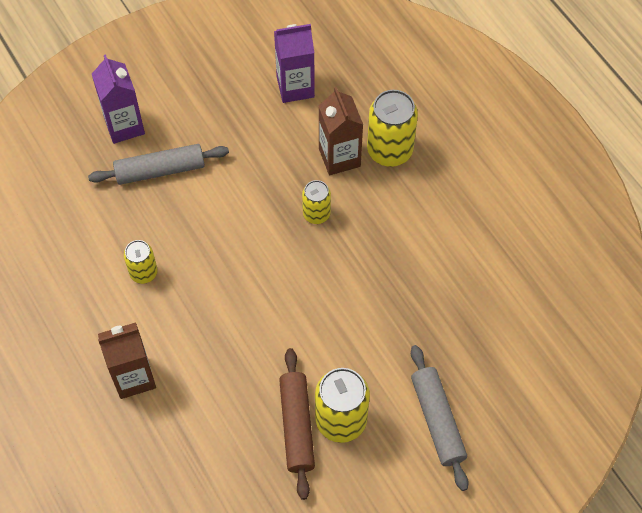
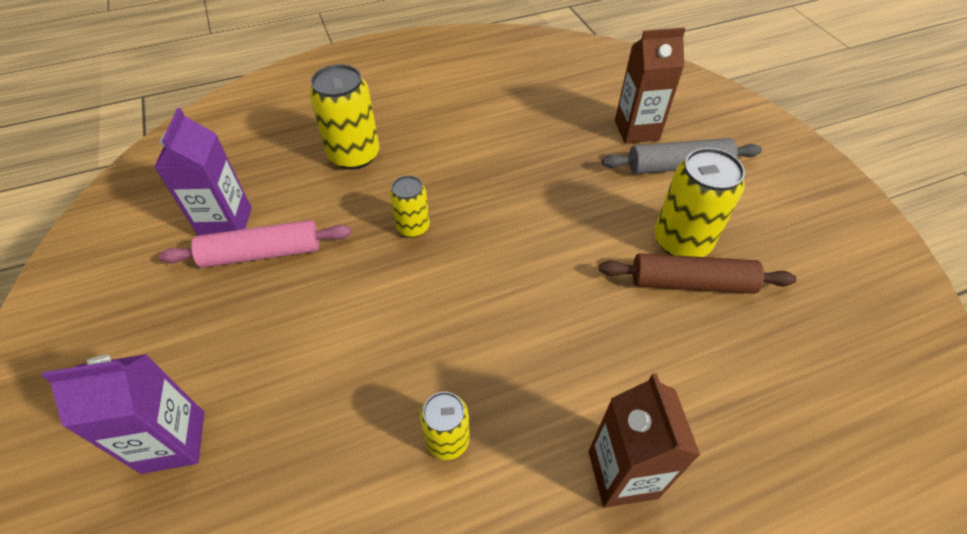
camera: 80 degrees left, 10 degrees down
(160, 170) = (278, 396): grey rolling pin -> none
(271, 120) = (262, 253): none -> pink rolling pin
(339, 157) = (345, 196): brown carton -> brown carton (636, 130)

